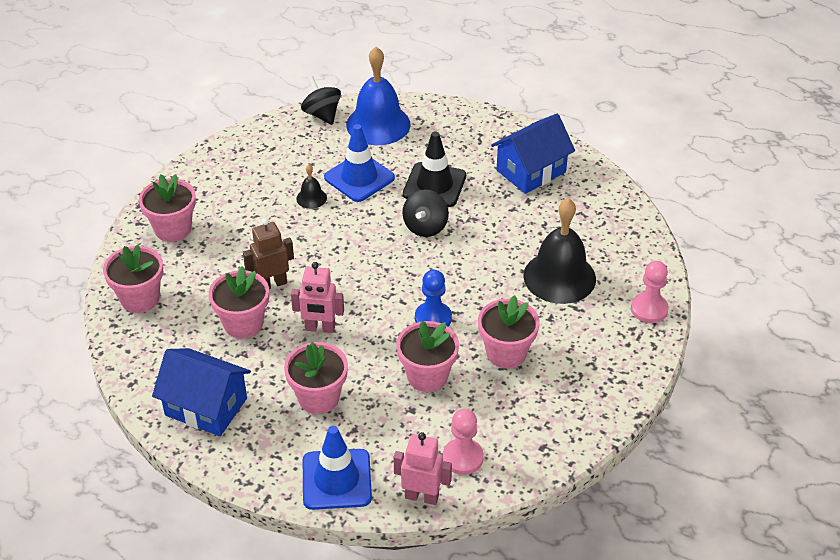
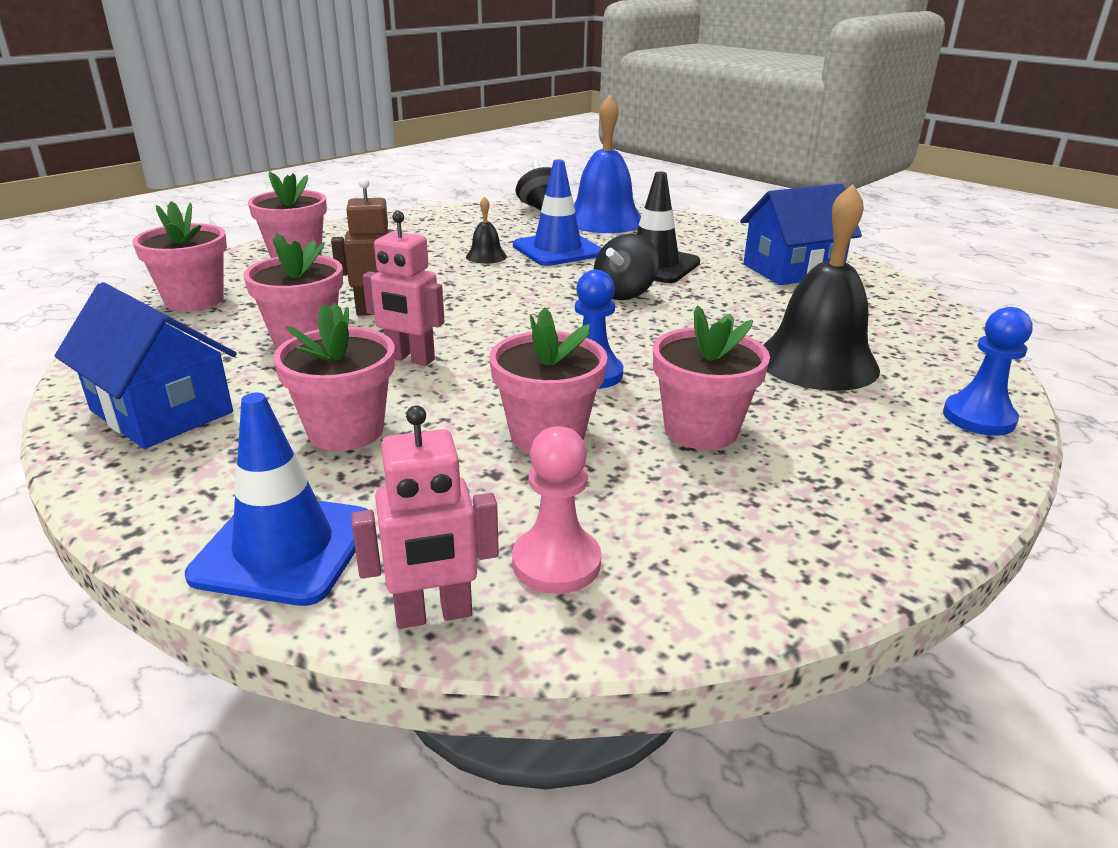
camera: 15 degrees right, 15 degrees down
(422, 496) = (433, 614): pink robot -> pink robot turned 135 degrees clockwise
(649, 309) = (978, 418): pink pawn -> blue pawn

